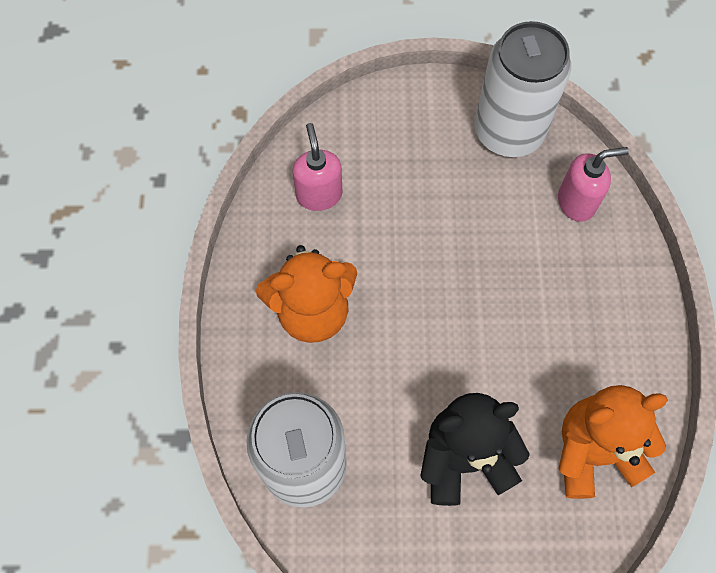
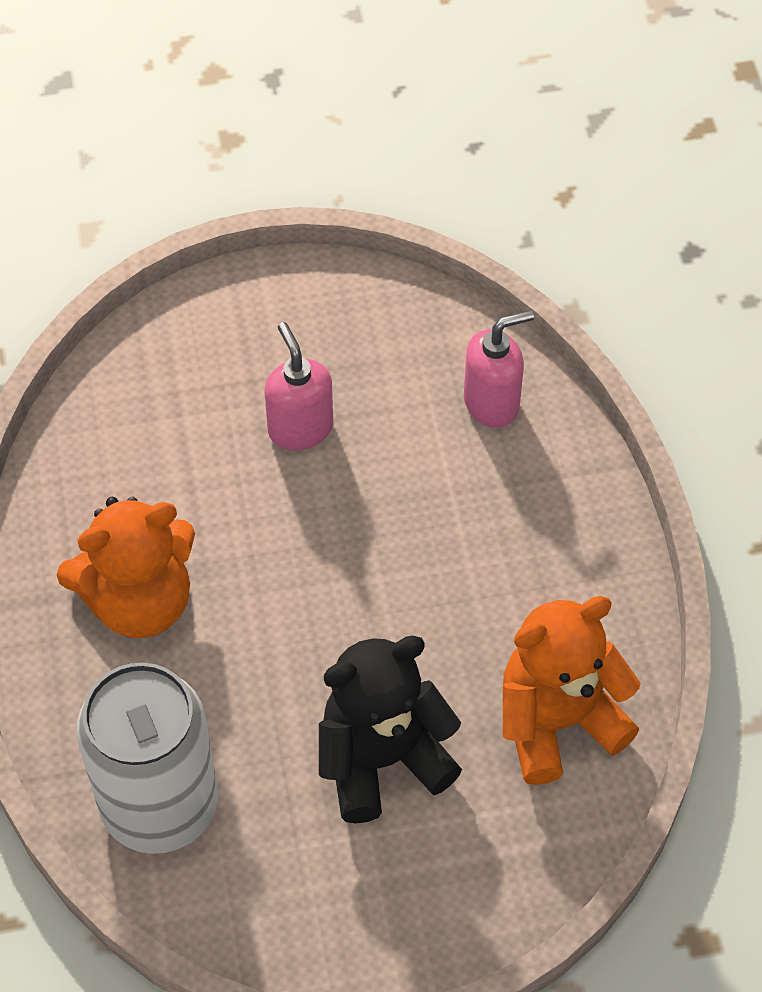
camera: 10 degrees left, 10 degrees down
(319, 194) = (126, 446): pink soap dispenser -> pink soap dispenser (300, 428)
(508, 132) = (384, 323): white can -> none

